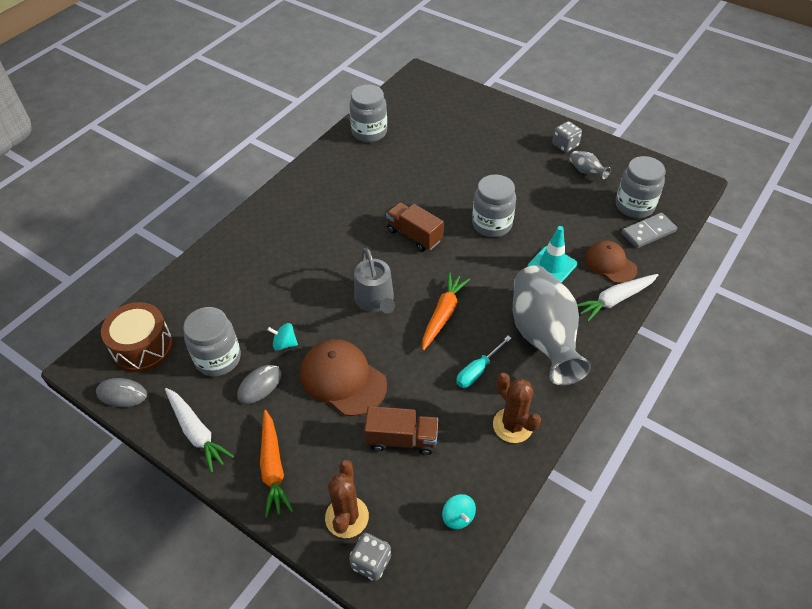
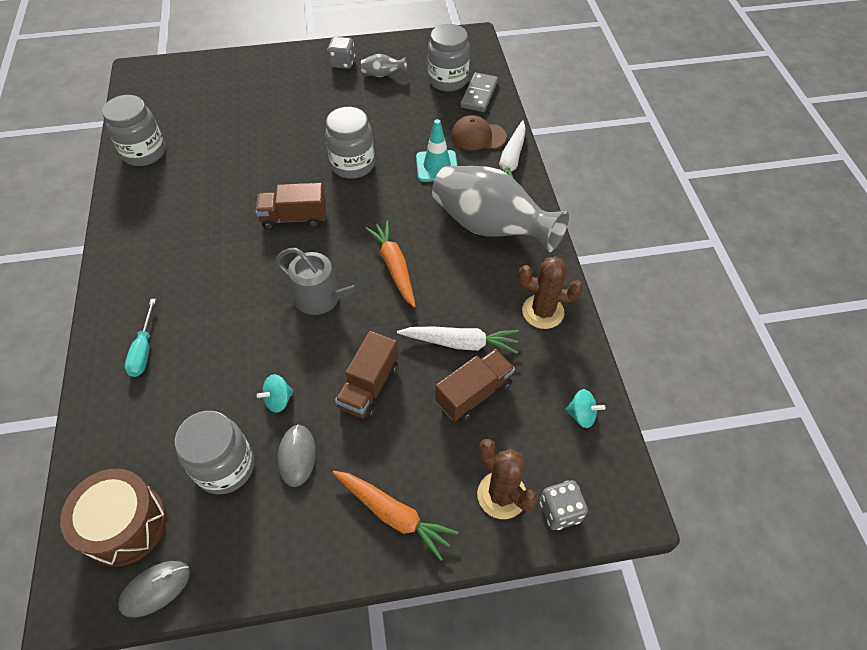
camera: 45 degrees left, 5 degrees up
(196, 432) = (283, 551): white carrot -> white carrot (460, 343)
(343, 379) = (369, 387): brown cap -> brown truck
(478, 370) = (471, 290): turquoise screwdriver -> turquoise screwdriver (144, 350)

